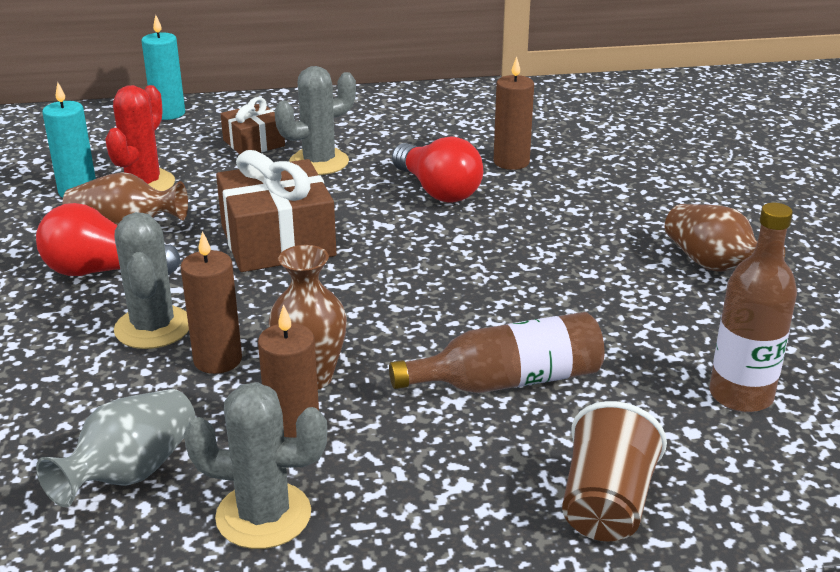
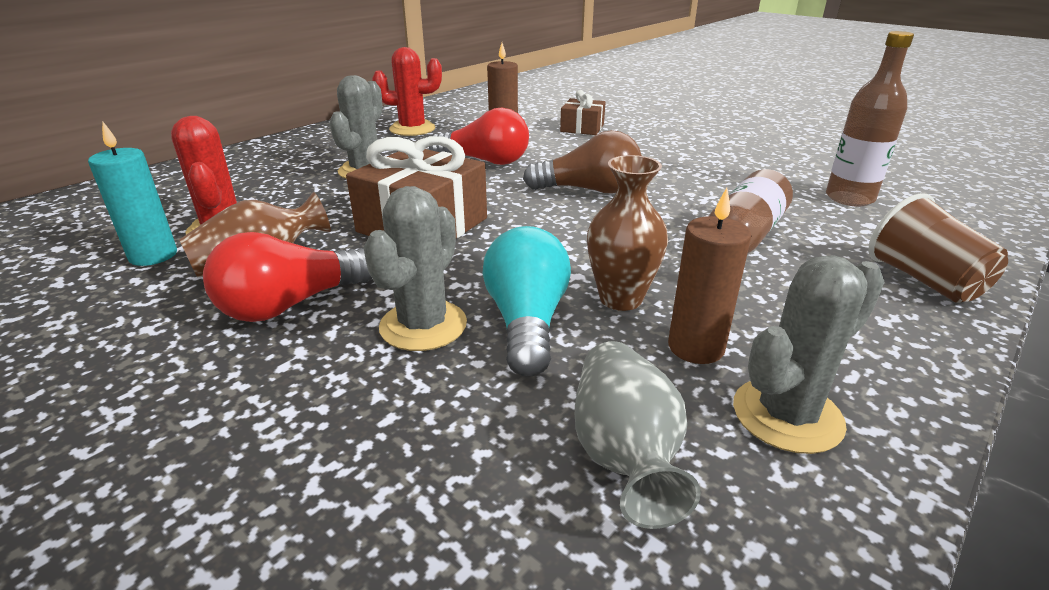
camera: 40 degrees left, 0 degrees up
(153, 327) = (423, 325): grey cactus -> grey cactus turned 75 degrees clockwise
(168, 113) = (165, 177): turquoise candle -> none
(218, 360) = (527, 322): brown candle -> turquoise light bulb
(254, 143) = (286, 174): brown gift -> brown gift (582, 128)
(435, 122) = (412, 129): none -> red cactus
(475, 264) = (589, 190): none -> brown light bulb
(714, 266) = (710, 148): brown vase -> none

